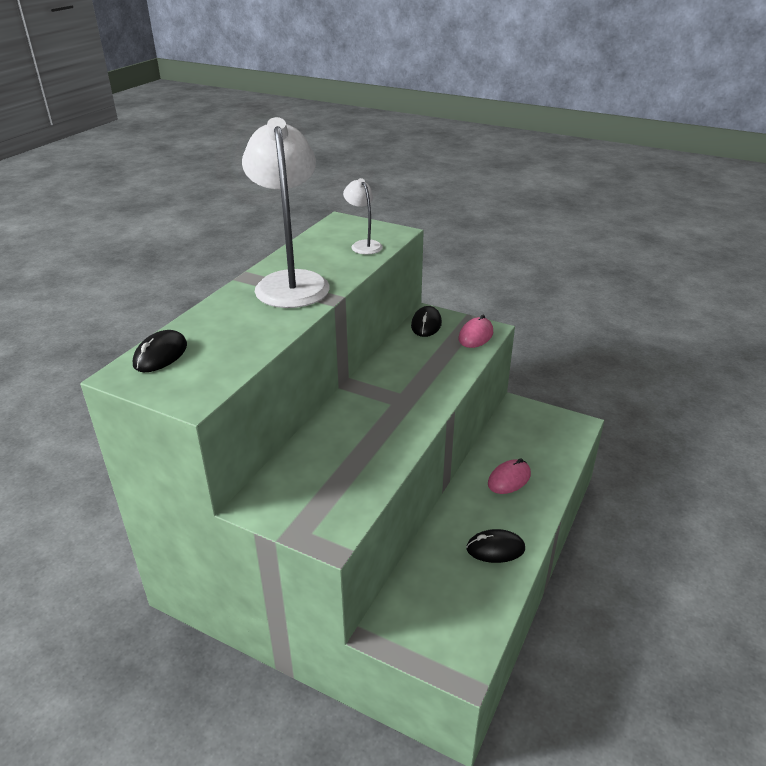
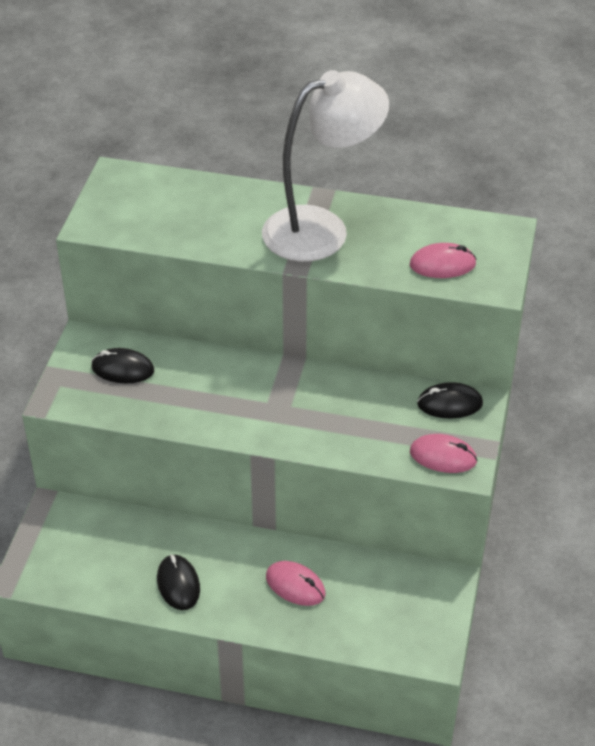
camera: 75 degrees right, 10 degrees up
(160, 355) = (151, 185): black mouse -> black mouse (122, 369)
(363, 245) = (442, 264): white lamp -> pink mouse

